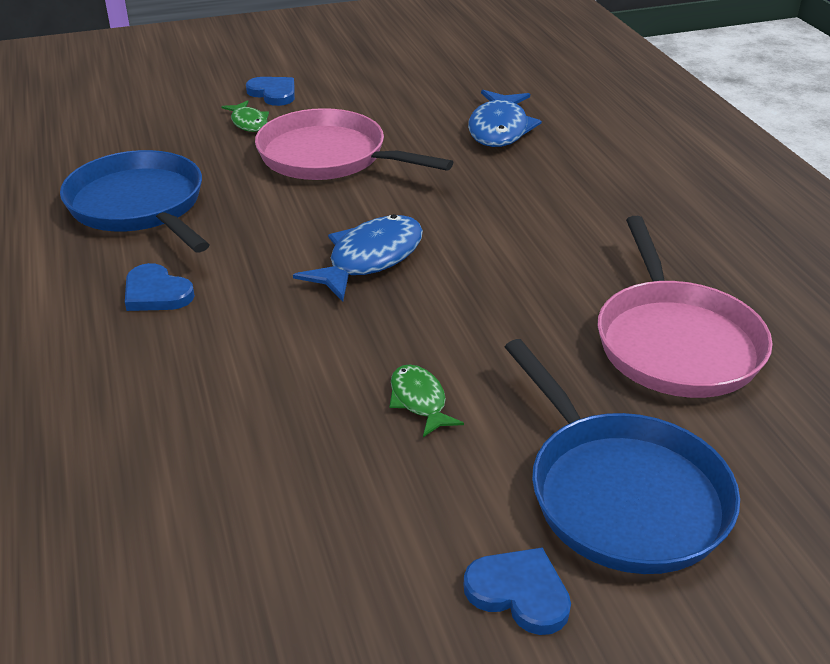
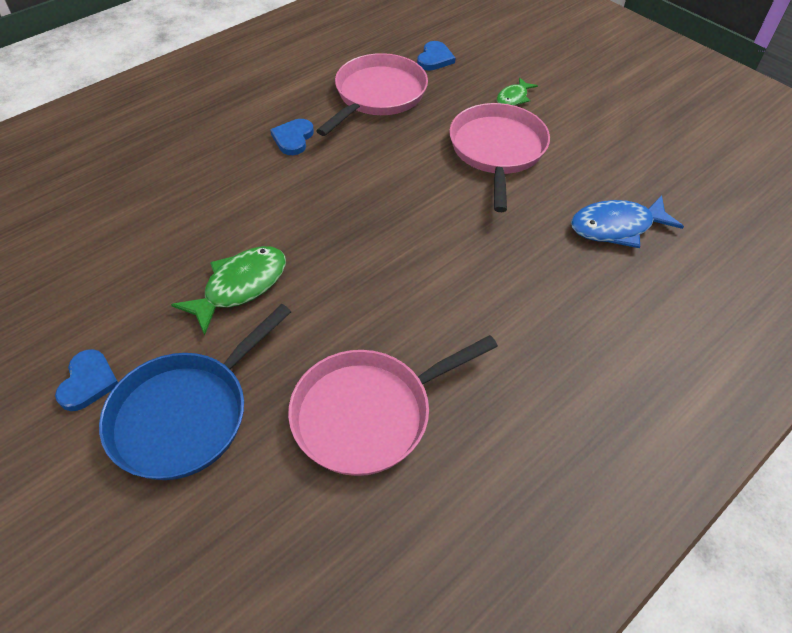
camera: 65 degrees right, 15 degrees up
(139, 205) = (378, 95): blue pan -> pink pan
(273, 93) = (565, 93): blue heart -> blue heart (434, 59)
(370, 259) = (380, 214): blue fish -> none
(419, 401) = (240, 286): green fish -> green fish, size x1.76

